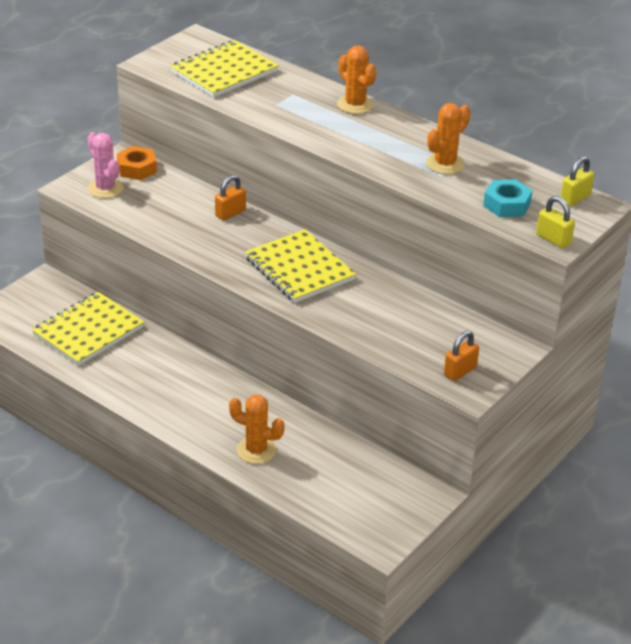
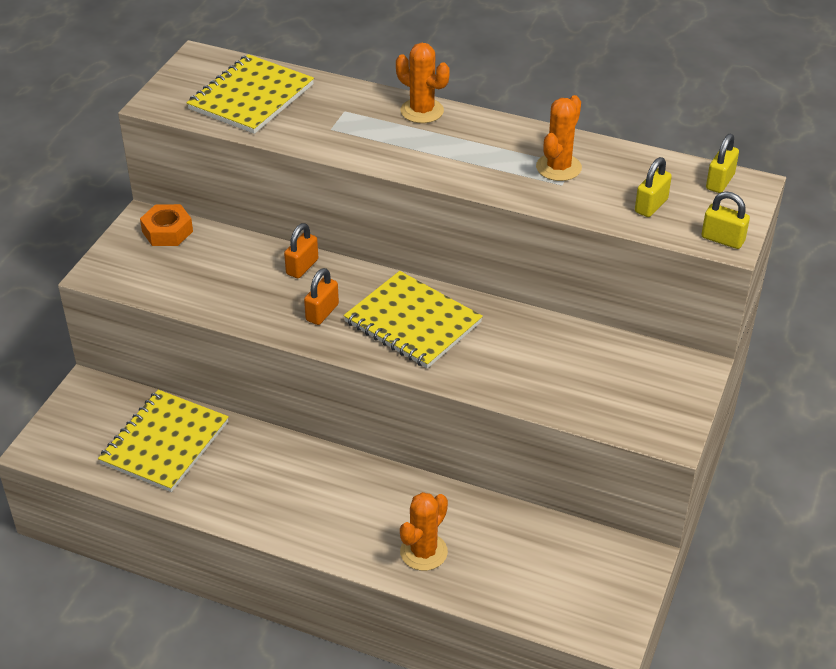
camera: 15 degrees left, 5 degrees up
(105, 188) = (141, 266): pink cactus -> none
(256, 450) = (423, 552): orange cactus -> orange cactus turned 60 degrees counterclockwise
(460, 371) = (649, 414): orange padlock -> orange padlock (322, 312)
(506, 204) = (651, 206): turquoise nut -> yellow padlock

